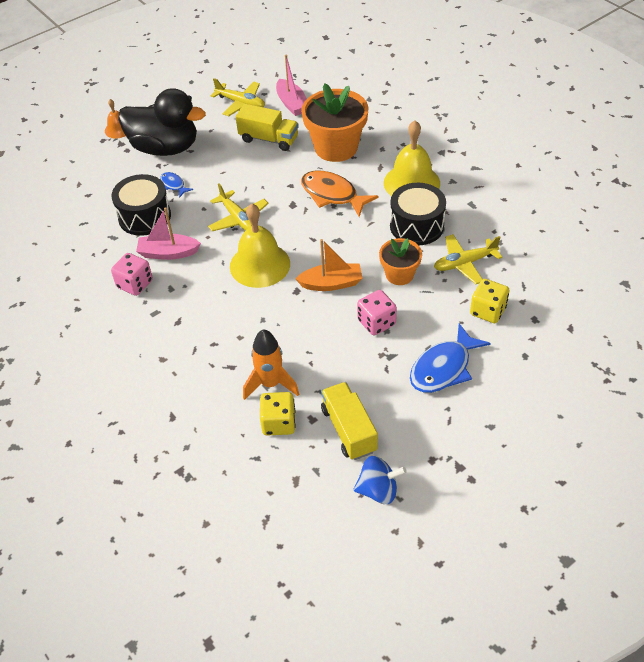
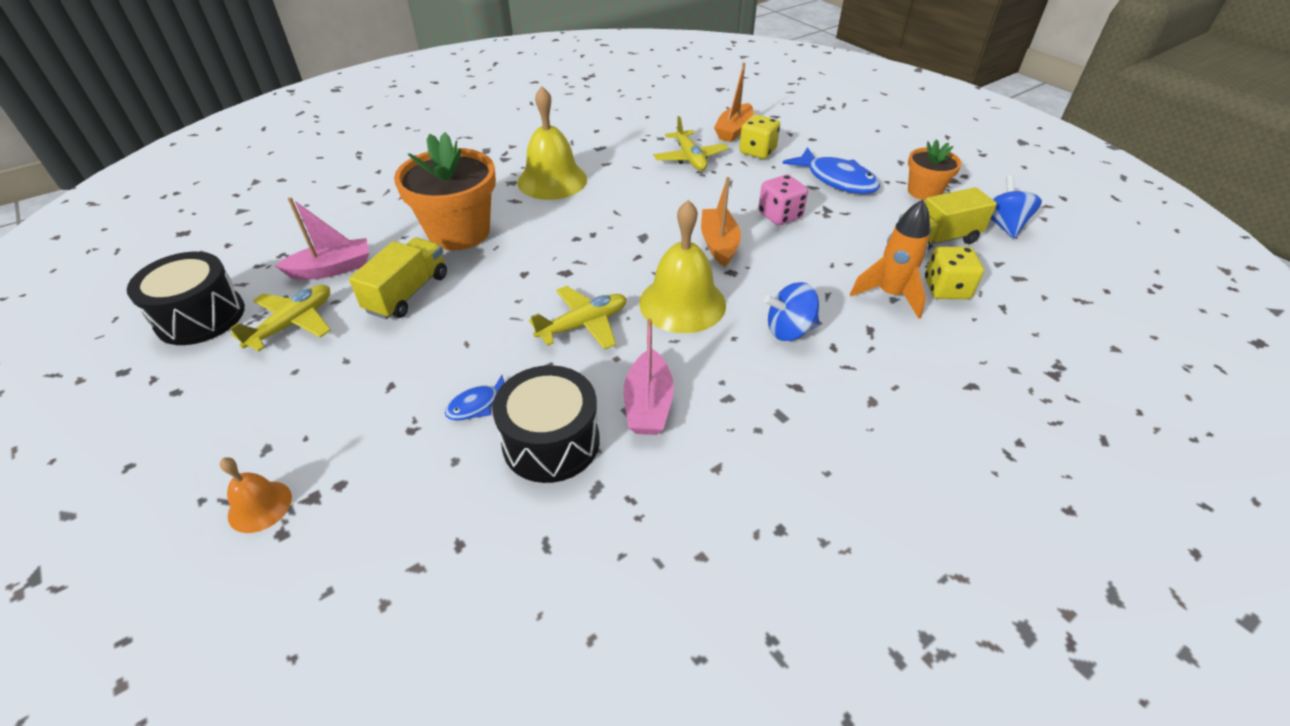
camera: 90 degrees left, 5 degrees down
(135, 284) = (718, 445): pink dice -> none
(165, 148) = (365, 422): black duck -> none
(231, 320) = (789, 330): none -> blue spinning top
(332, 195) = (555, 238): orange fish -> none
(399, 275) = (705, 197): orange flower pot -> orange flower pot (924, 192)
(416, 226) = (627, 182): black drum -> black drum (201, 317)
(527, 294) = (734, 130): none -> orange boat

